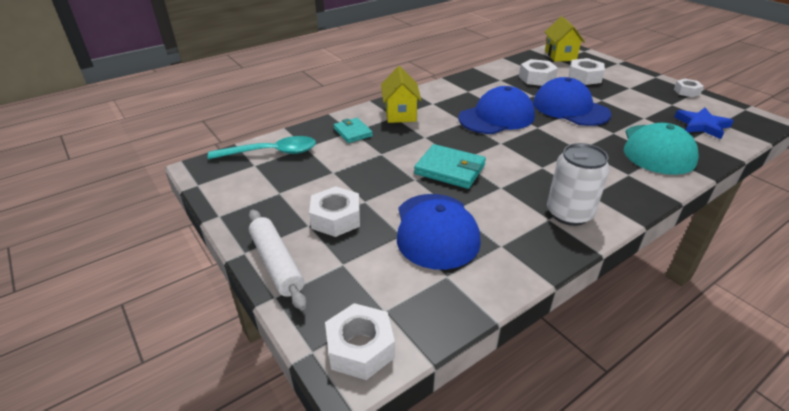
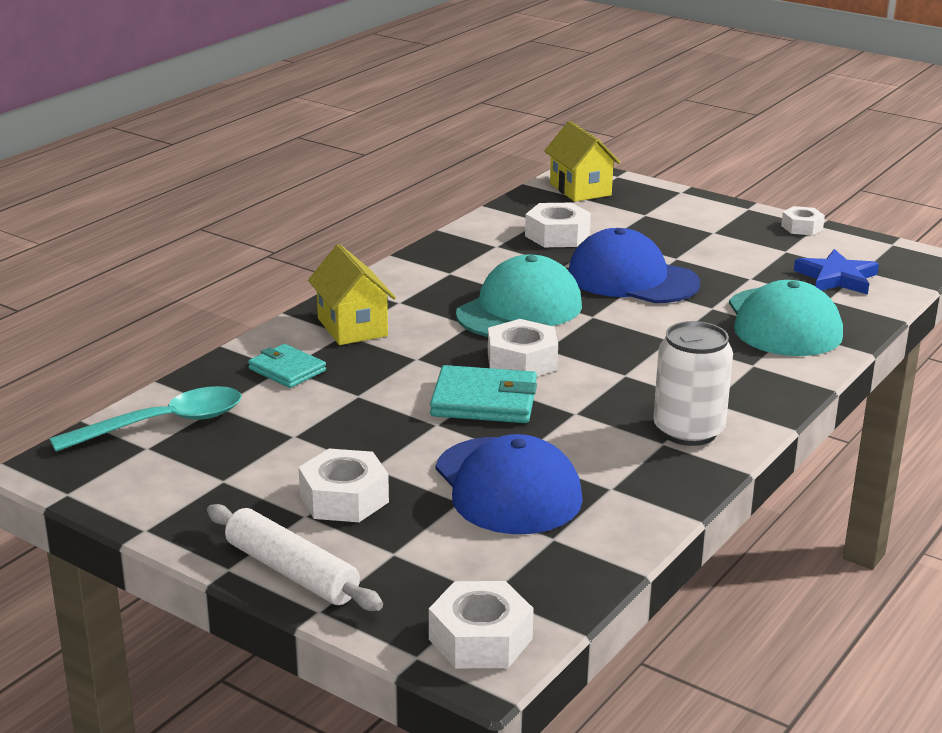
camera: 20 degrees left, 10 degrees down
(496, 117) = (519, 309): blue cap -> turquoise cap
(584, 77) = (635, 223): white nut -> white nut (522, 361)

